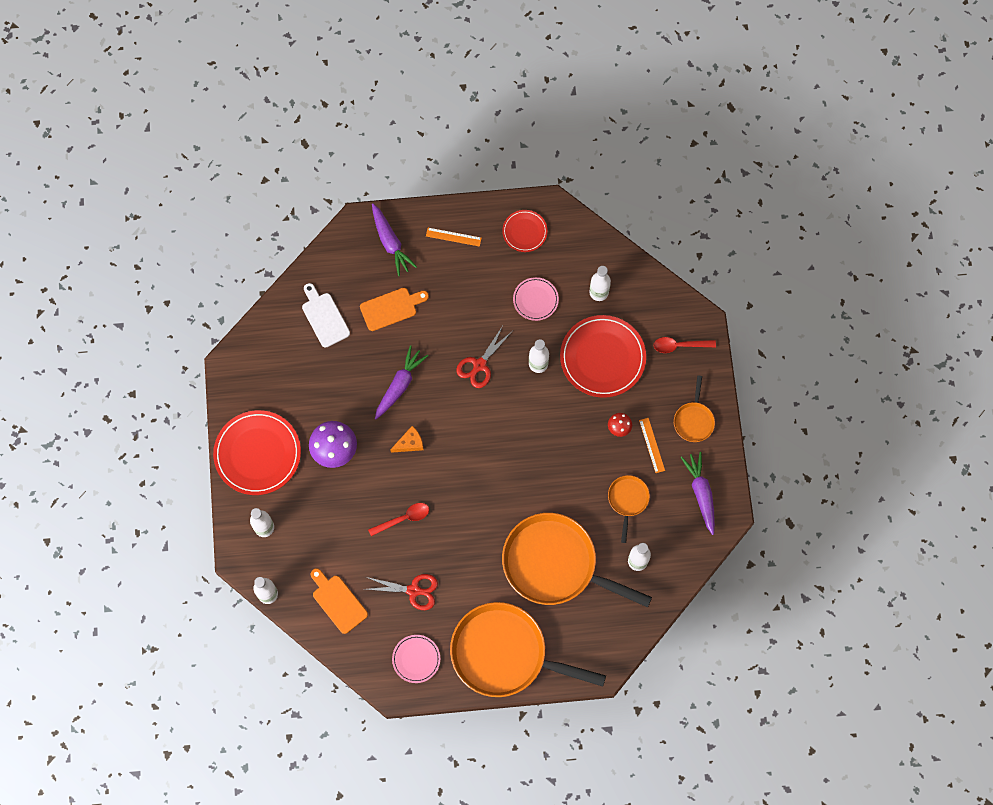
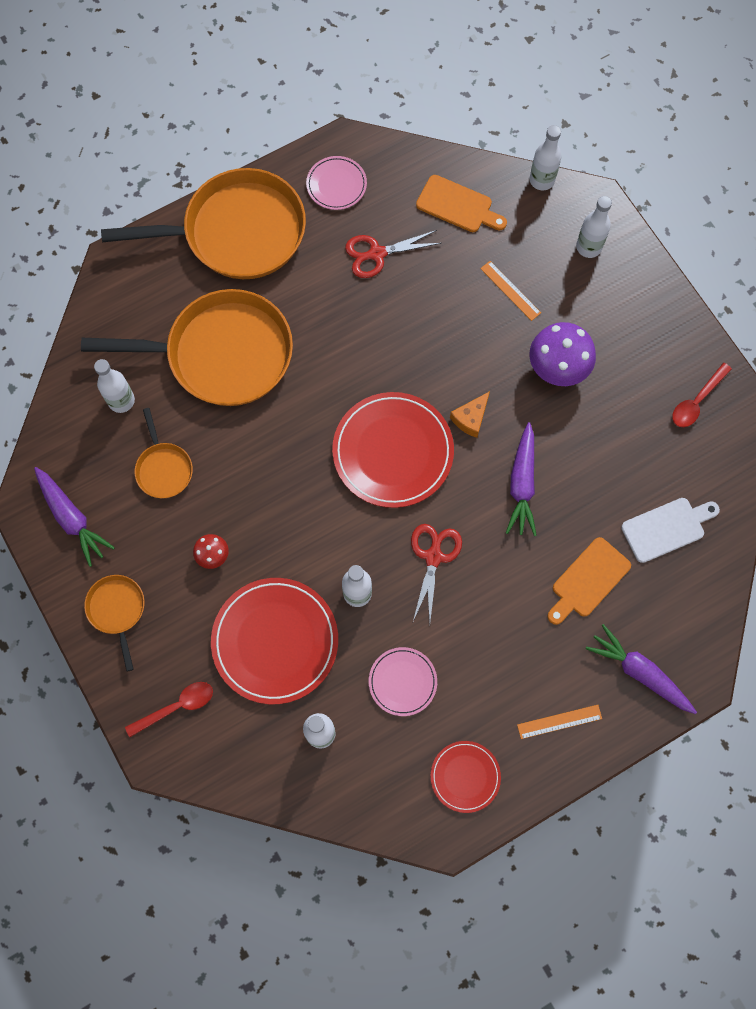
camera: 155 degrees right, 0 degrees up
(257, 454) = (647, 325): red plate -> red plate (393, 451)
(324, 317) = (667, 528): white cutting board -> white cutting board turned 60 degrees counterclockwise
(404, 518) = (431, 327): red spoon -> red spoon (696, 401)
(651, 445) = (161, 552): orange ruler -> orange ruler (510, 290)

